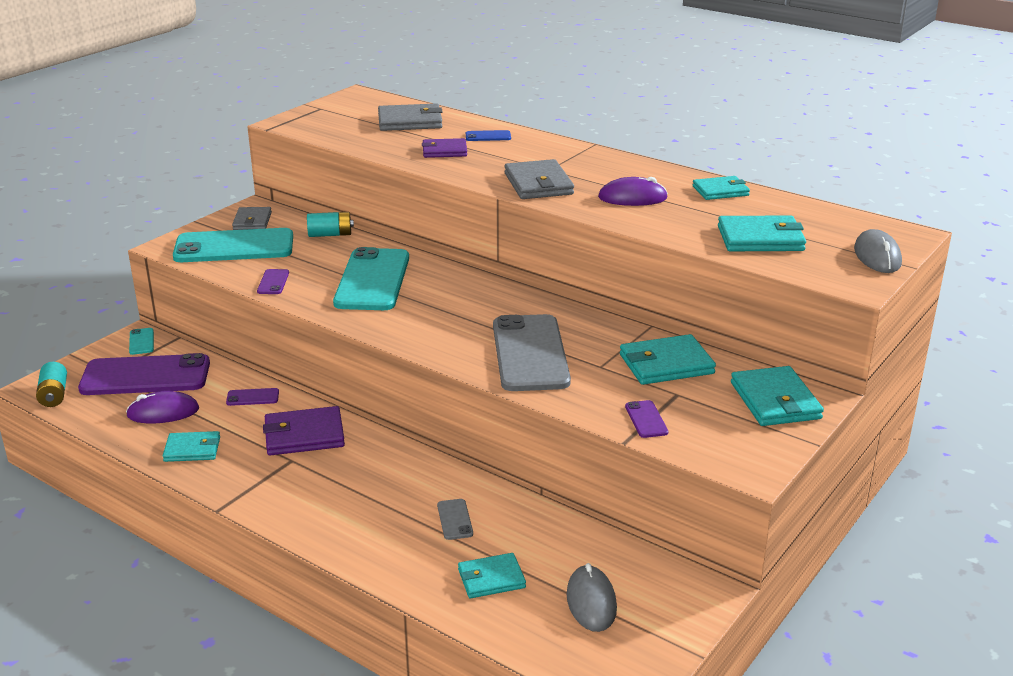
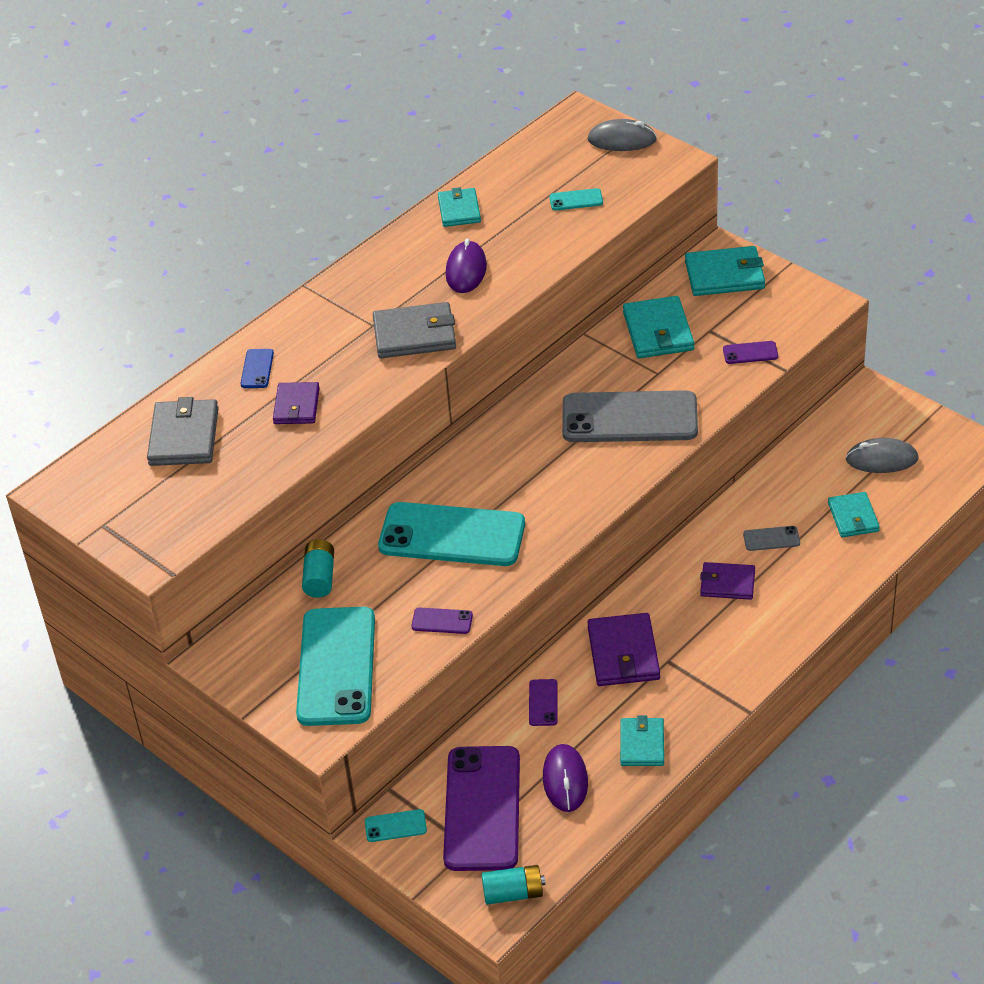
camera: 80 degrees left, 15 degrees up
(252, 221) = (260, 656): grey wallet -> none
(390, 492) = (727, 583): none -> purple wallet
(760, 238) = (576, 200): turquoise wallet -> turquoise phone

